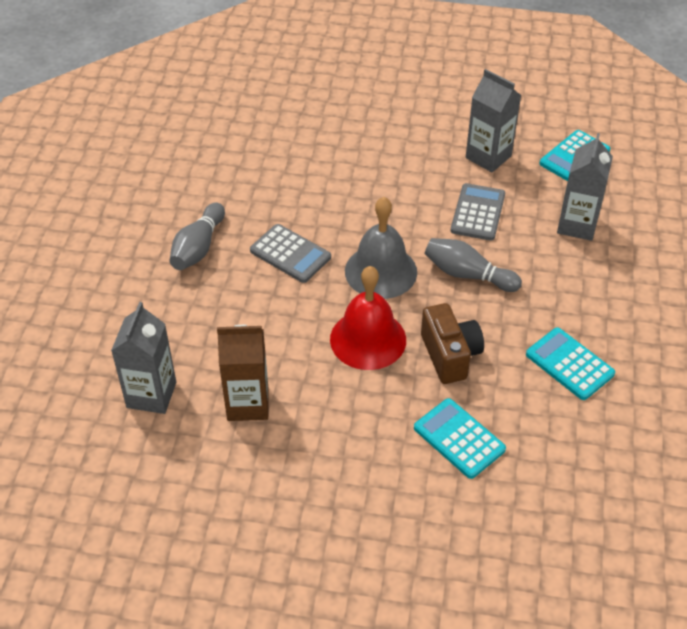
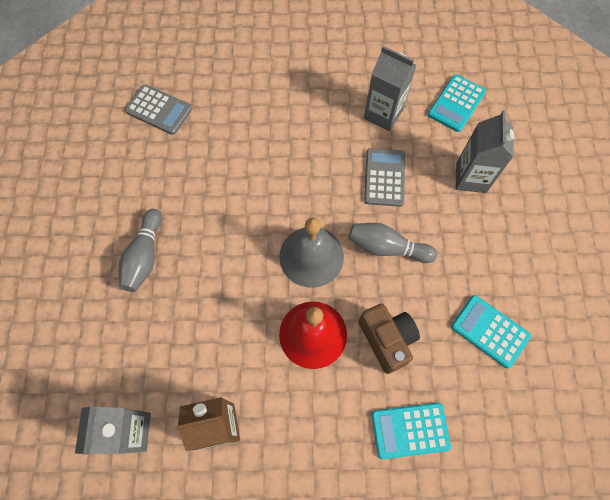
camera: 10 degrees left, 20 degrees up
(290, 254) = (228, 250): grey calculator -> grey calculator (159, 110)
(459, 439) = (410, 430): turquoise calculator -> turquoise calculator turned 45 degrees counterclockwise

